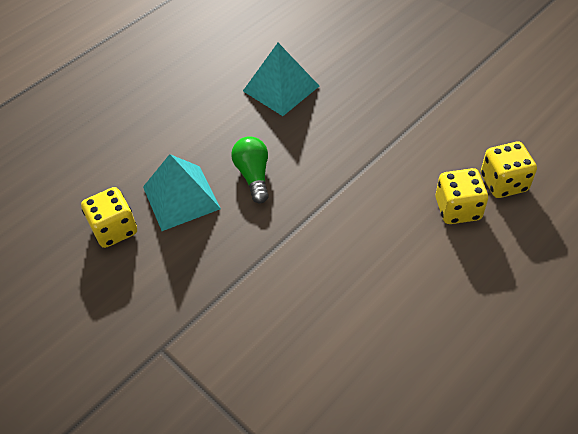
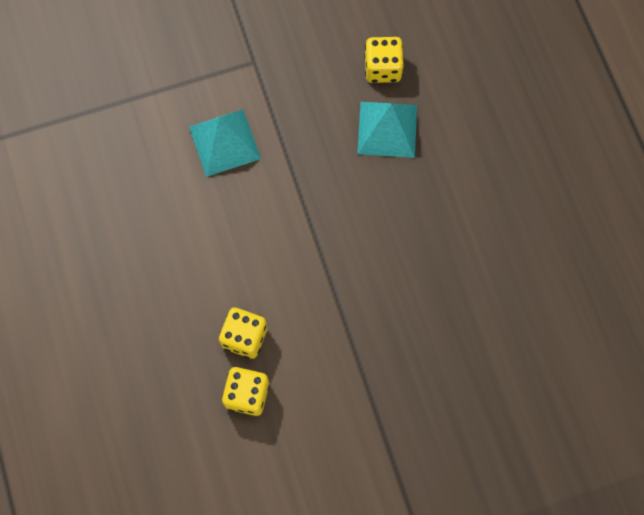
camera: 115 degrees right, 20 degrees up
(253, 175) = (378, 195): green light bulb -> none
(281, 88) = (474, 271): turquoise pyramid -> turquoise pyramid (224, 142)

